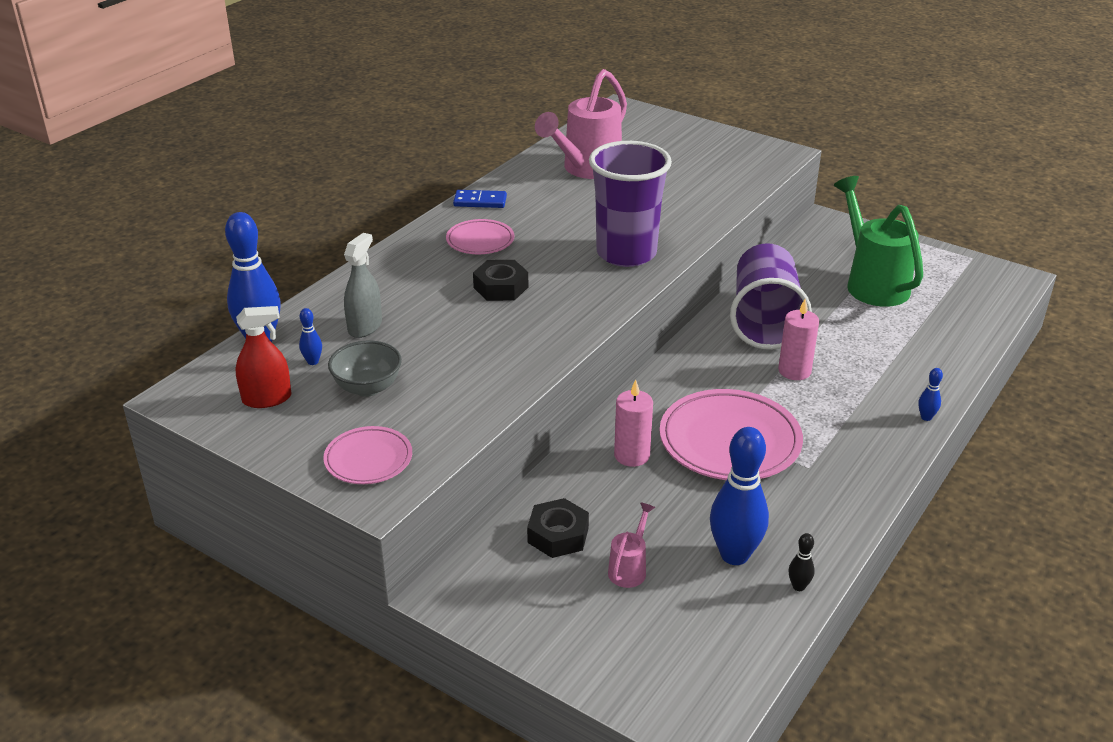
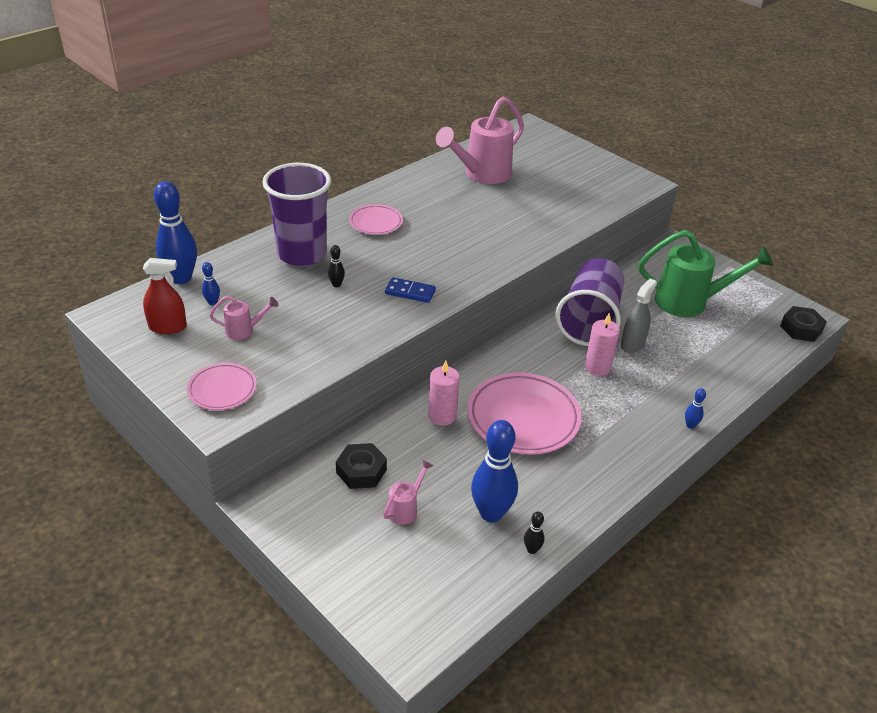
camera: 10 degrees right, 5 degrees up
(365, 327) = (262, 280): grey spray bottle -> grey spray bottle (632, 344)
(367, 387) = (244, 330): grey bowl -> pink watering can
(461, 318) = (336, 285): none -> black bowling pin
(480, 201) = (388, 189): blue domino -> blue domino (410, 292)
(501, 287) = (376, 264): black nut -> black nut (801, 328)
(626, 253) = (485, 250): purple cup -> purple cup (302, 254)
(872, 283) = (690, 302): green watering can -> green watering can turned 105 degrees clockwise

